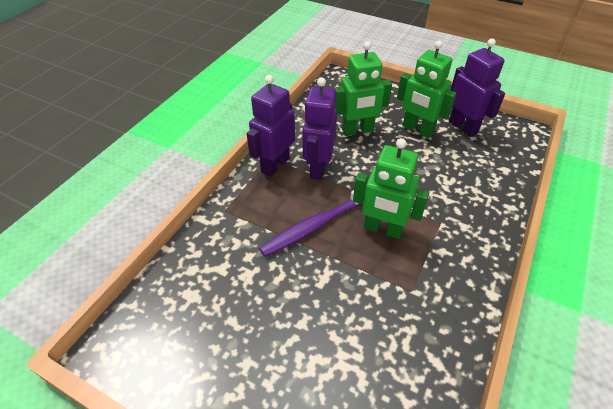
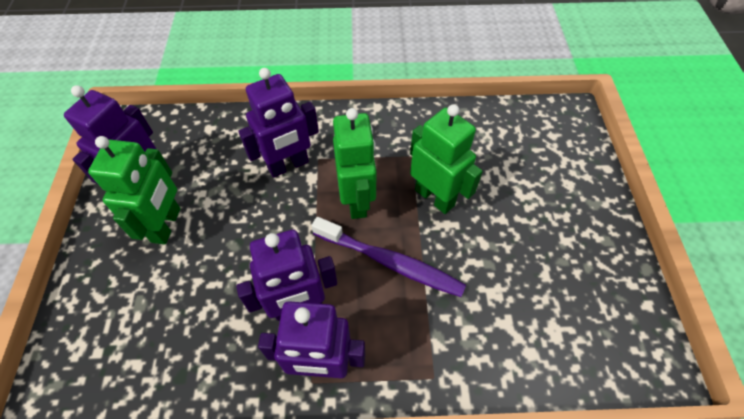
camera: 120 degrees left, 10 degrees up
(357, 131) = (197, 294): green robot -> green robot (435, 197)
(441, 201) = (288, 165): none -> purple robot

